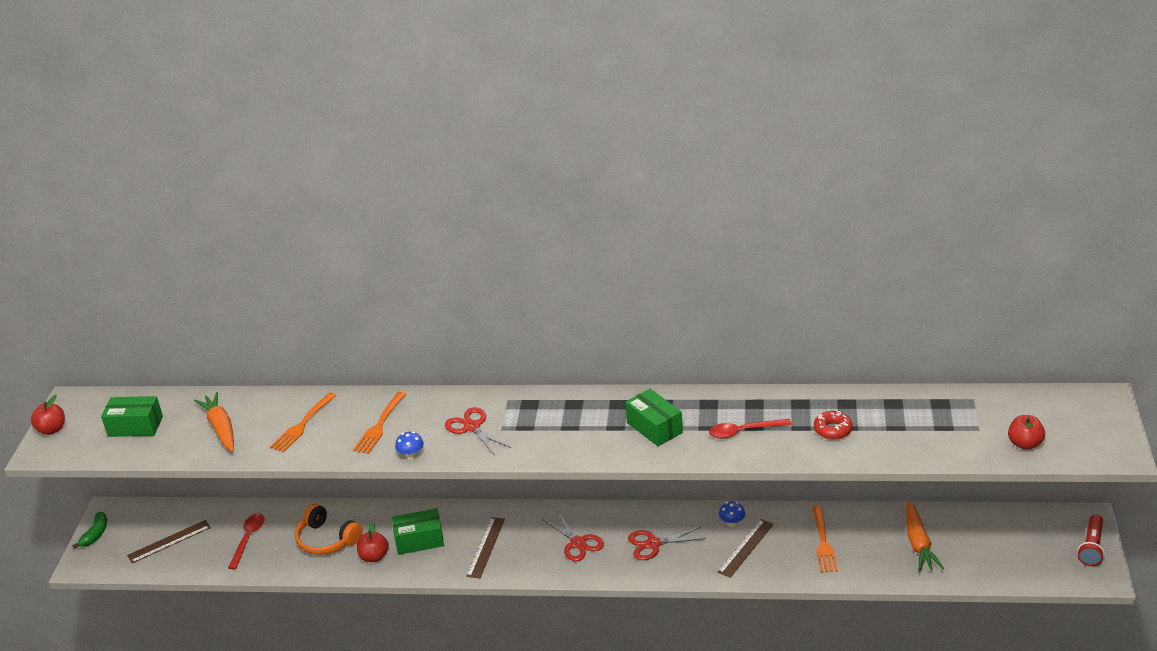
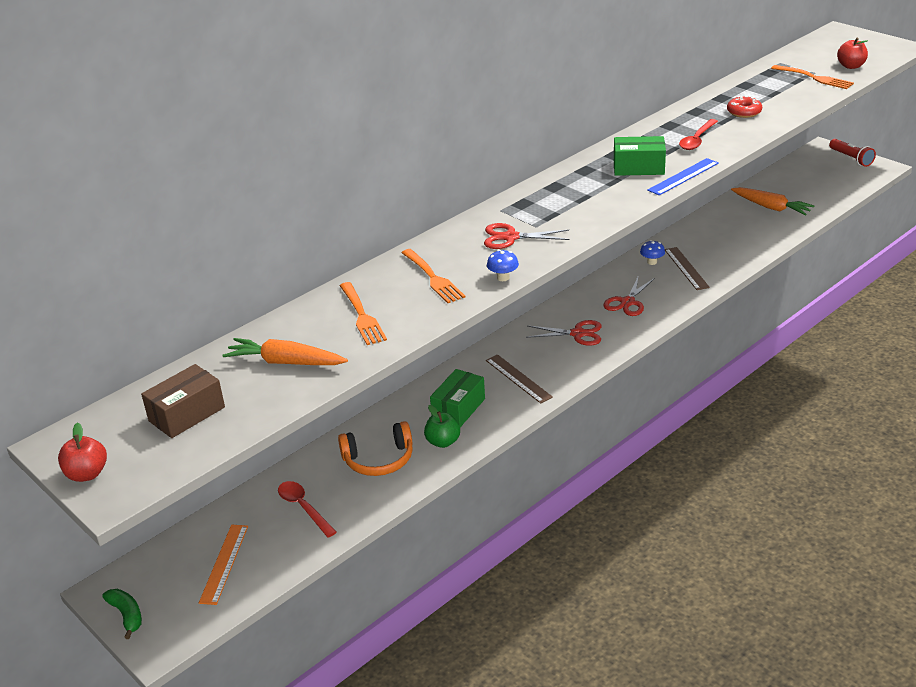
camera: 50 degrees left, 0 degrees up
(135, 426) = (187, 414): green box -> brown box
(169, 541) = (224, 563): brown ruler -> orange ruler
(374, 557) = (443, 442): red apple -> green apple
(666, 458) = (683, 176): none -> blue ruler
(823, 542) = (722, 238): orange fork -> orange fork (814, 78)

